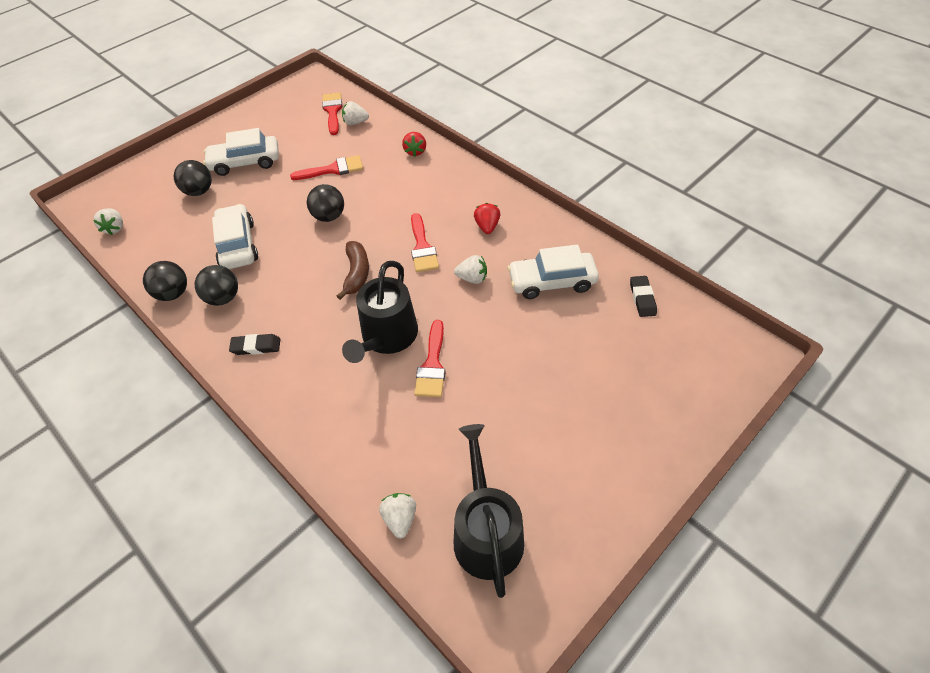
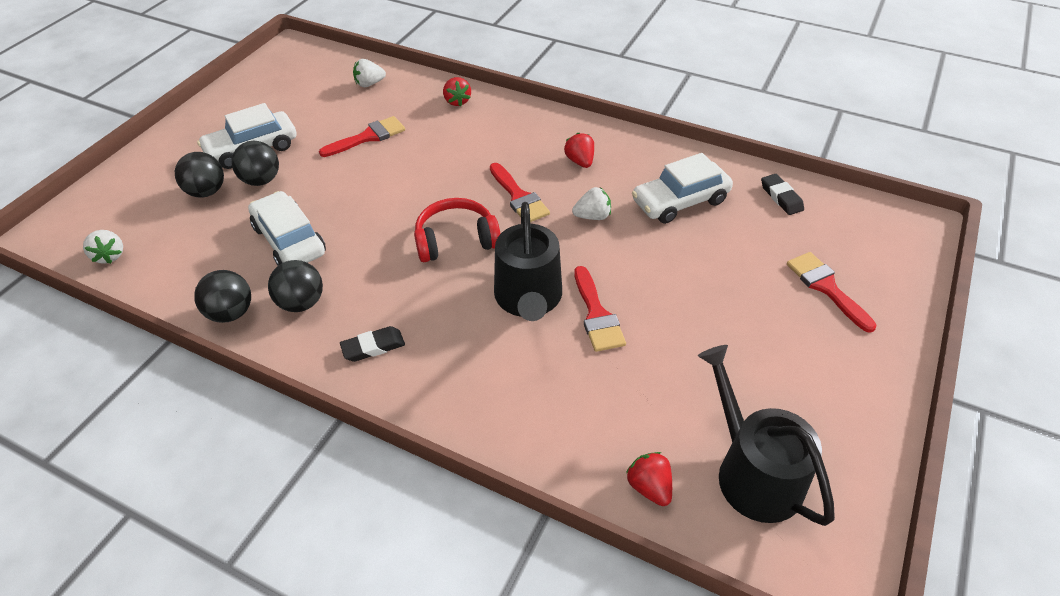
camera: 20 degrees left, 5 degrees down
(329, 216) = (390, 187): black ball -> black ball (261, 180)
(332, 111) = (335, 77): red brush -> red brush (826, 287)
(356, 273) = (456, 240): brown banana -> red headphones
(400, 518) = (649, 487): white strawberry -> red strawberry

